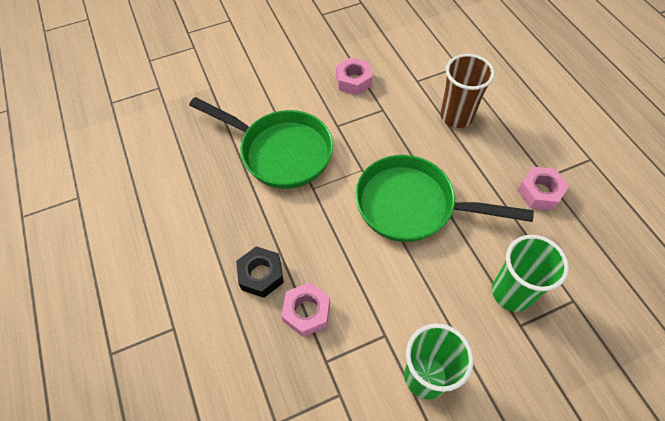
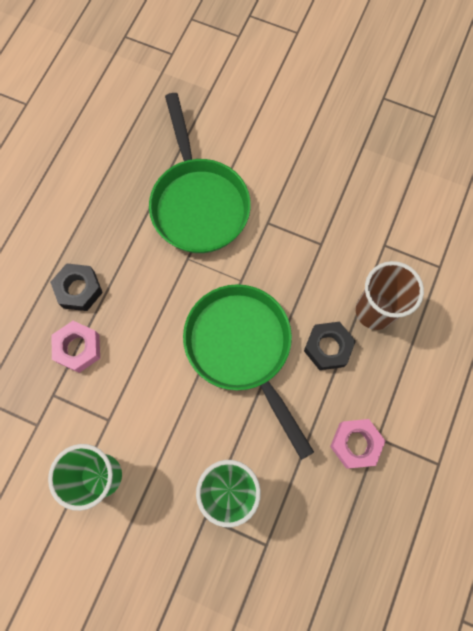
camera: 45 degrees right, 15 degrees up
(353, 81) = (330, 193): pink nut -> none
(458, 158) = (328, 347): none -> black nut

